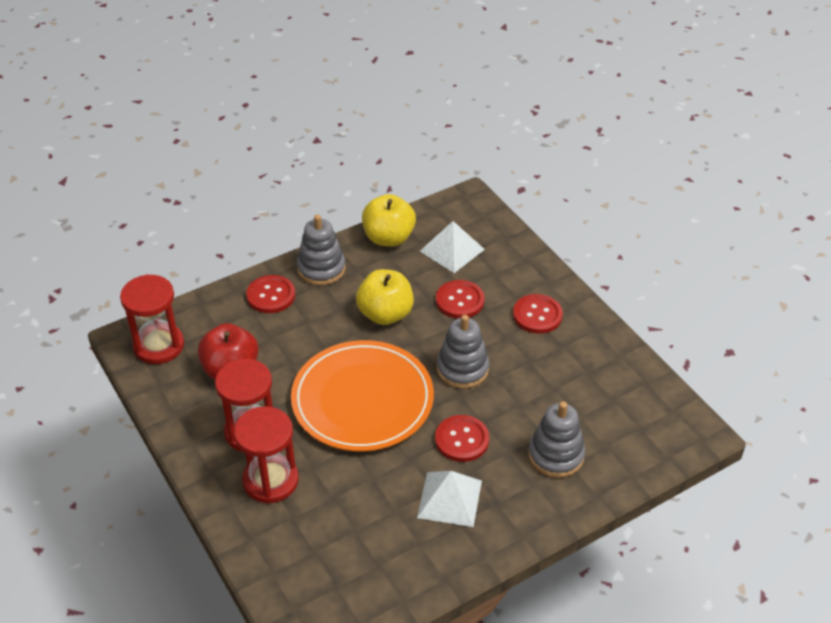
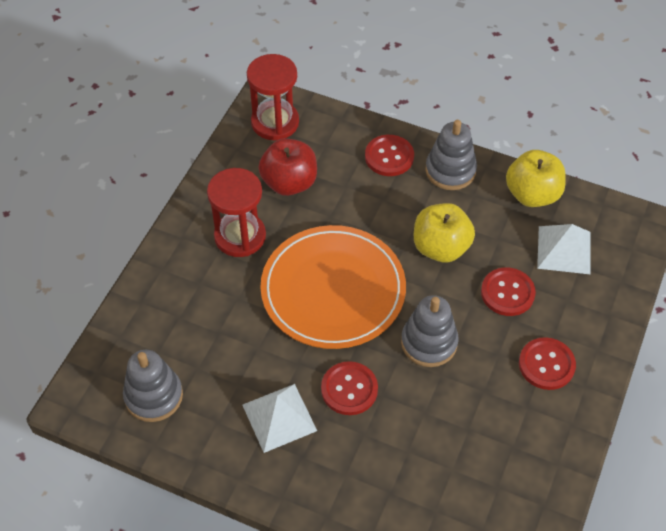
camera: 55 degrees right, 10 degrees up
(270, 480) = (203, 280): red hourglass -> none
(556, 455) = (391, 475): grey stacking toy -> grey stacking toy (154, 396)

